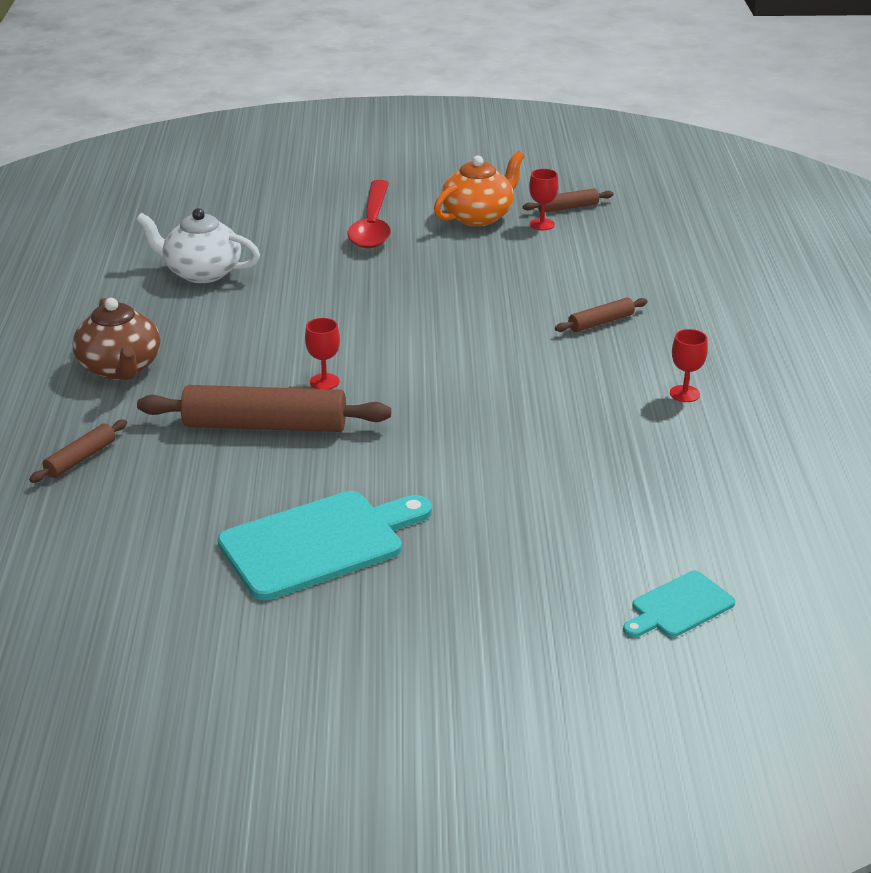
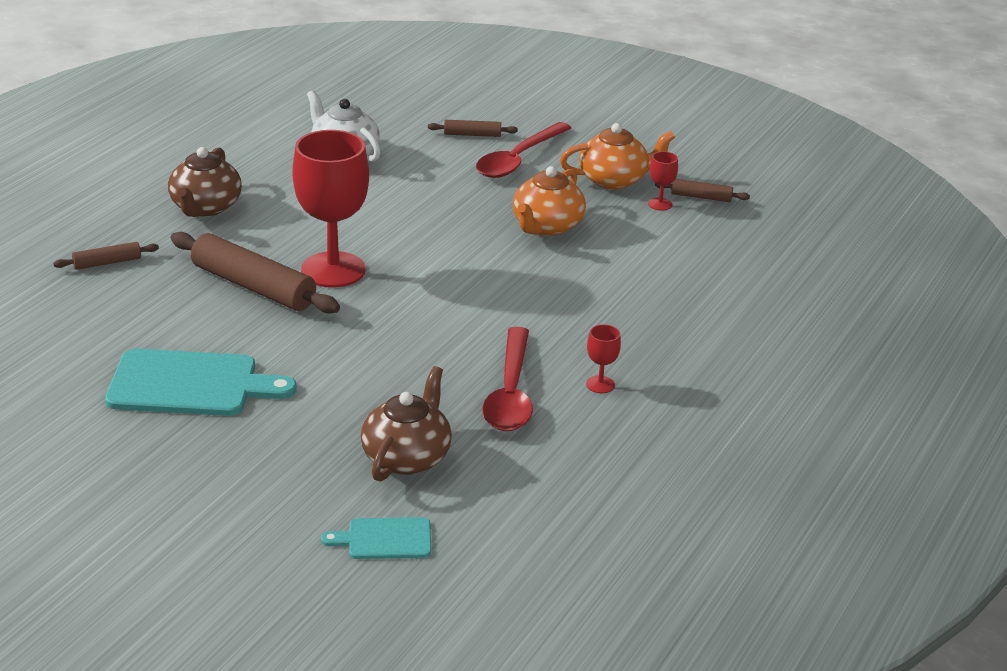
camera: 30 degrees right, 0 degrees up
(324, 382) = (333, 270): red goblet -> red goblet, size x2.43
(470, 275) = (546, 226): none -> orange teapot
(601, 322) = (605, 302): brown rolling pin -> brown rolling pin (472, 134)
(605, 524) = (407, 457): none -> brown teapot
(621, 430) = (510, 393): none -> red spoon

